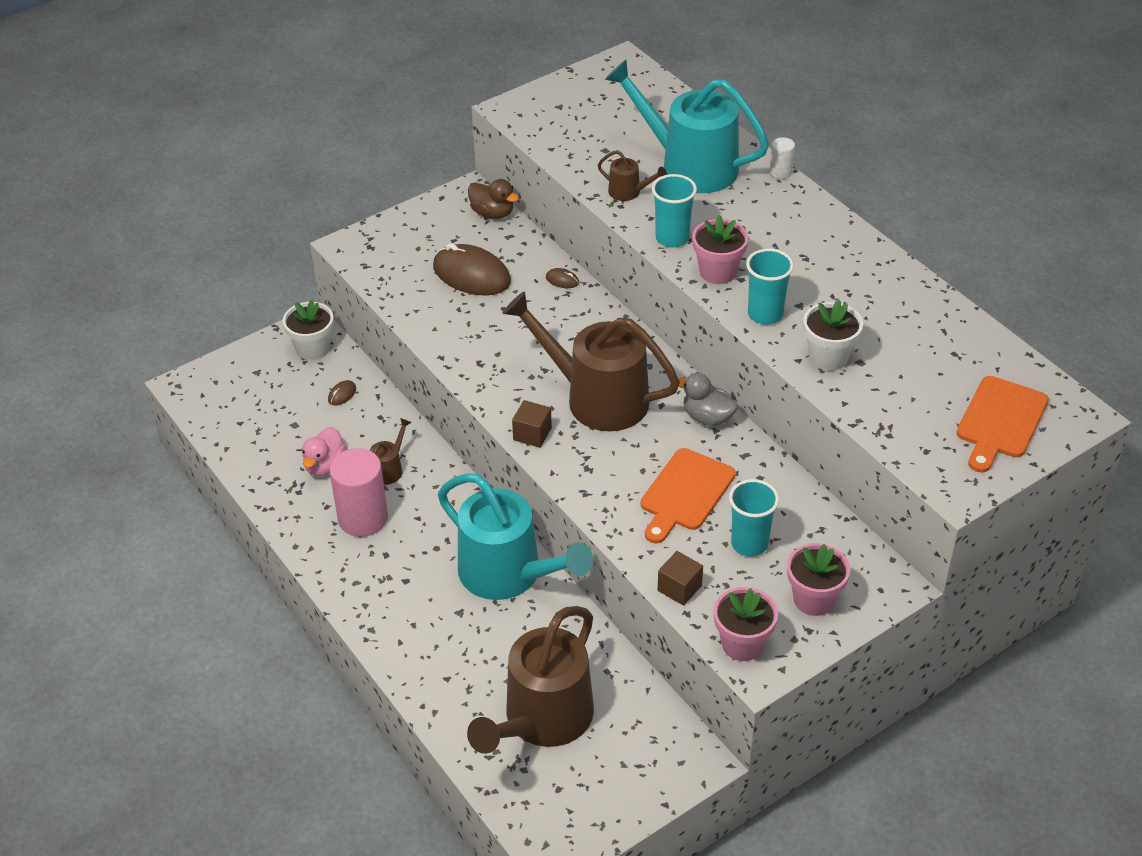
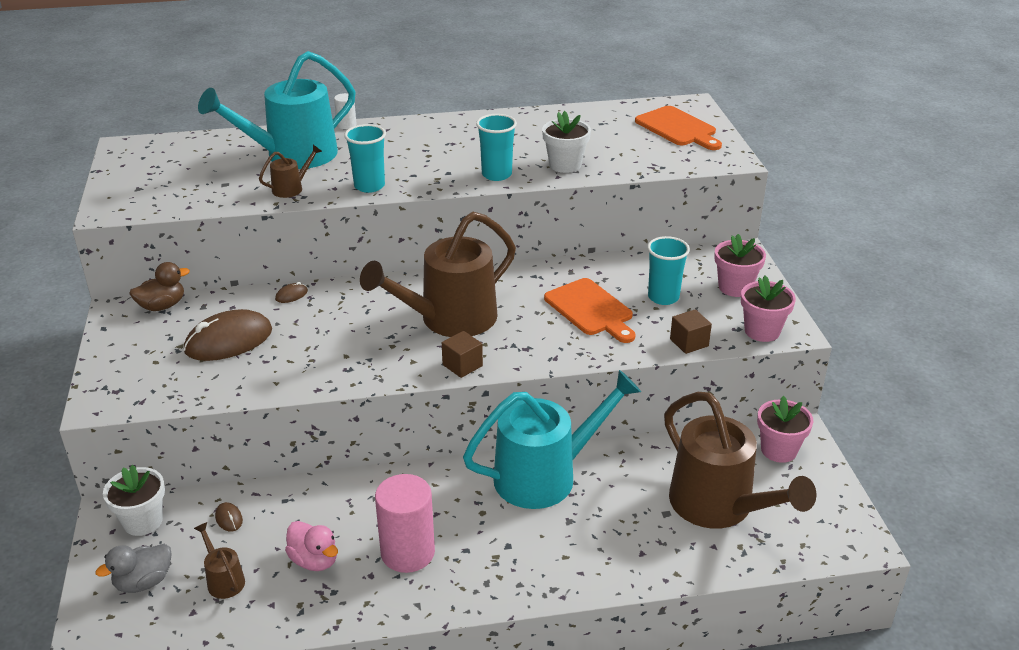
camera: 65 degrees left, 10 degrees down
(389, 469) = (358, 514): brown watering can -> brown watering can (223, 579)
(707, 417) = (517, 275): grey duck -> grey duck (143, 582)
(718, 272) = (430, 179): pink flower pot -> pink flower pot (778, 450)

